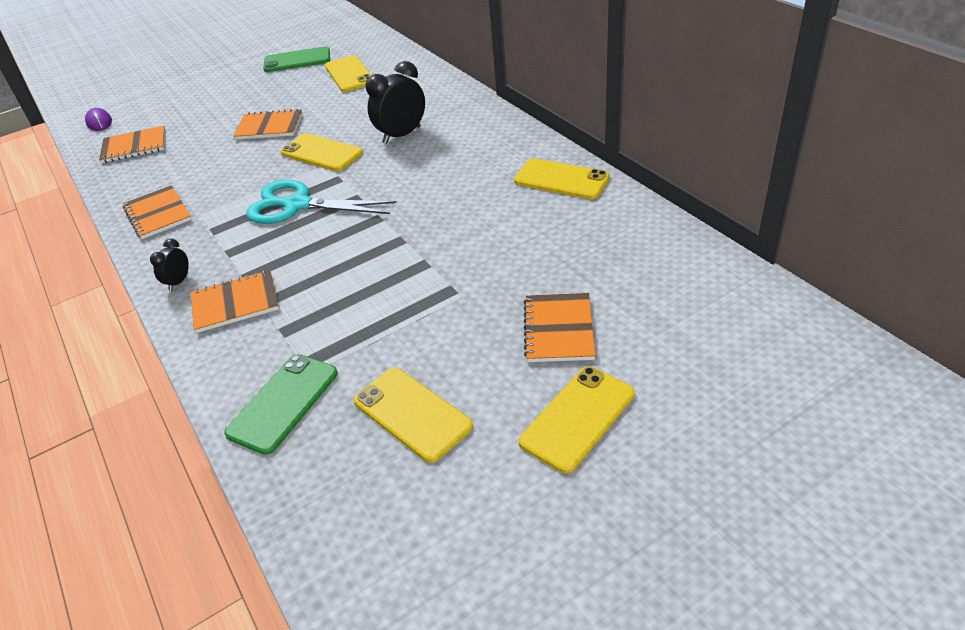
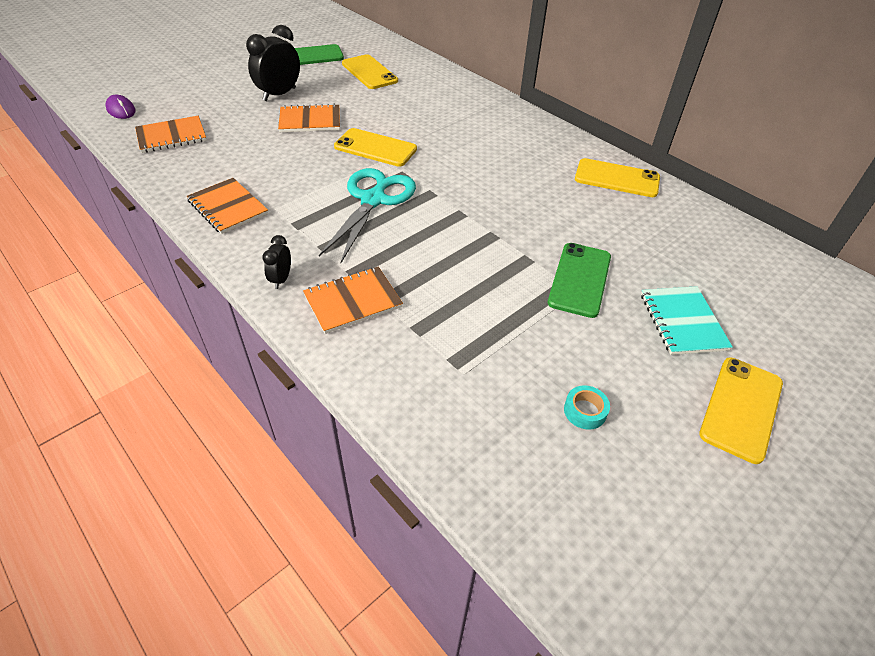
camera: 15 degrees left, 5 degrees up
(283, 403) = (450, 406): green phone -> green phone (580, 279)
(297, 205) = (373, 200): turquoise scissors -> turquoise scissors turned 105 degrees clockwise
(402, 135) = (447, 133): black clock -> black clock (279, 94)
(412, 413) = (585, 411): yellow phone -> turquoise tape
(558, 329) = (682, 322): orange notebook -> turquoise notebook

